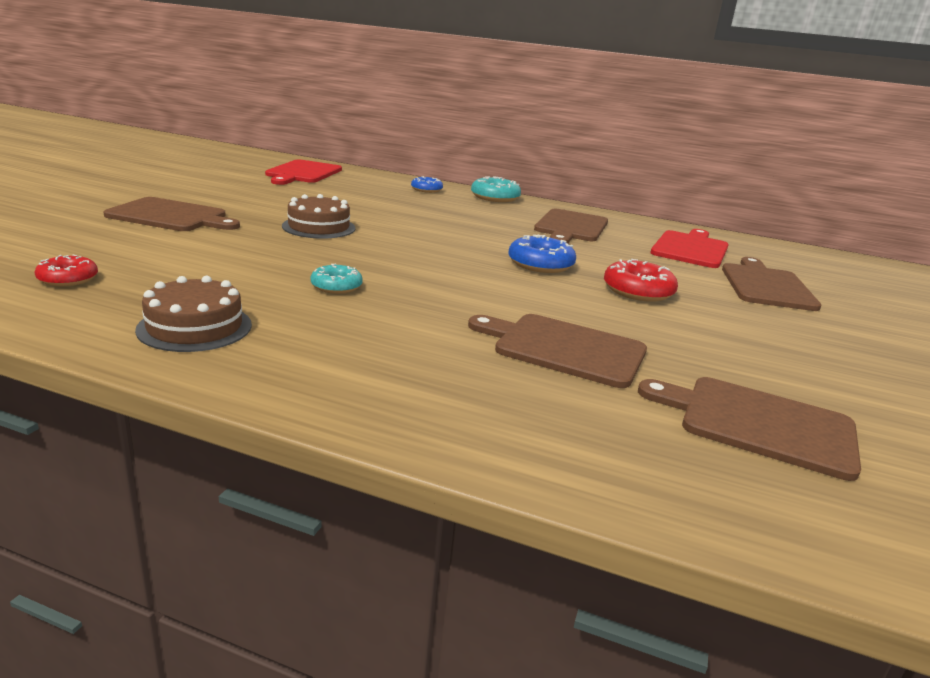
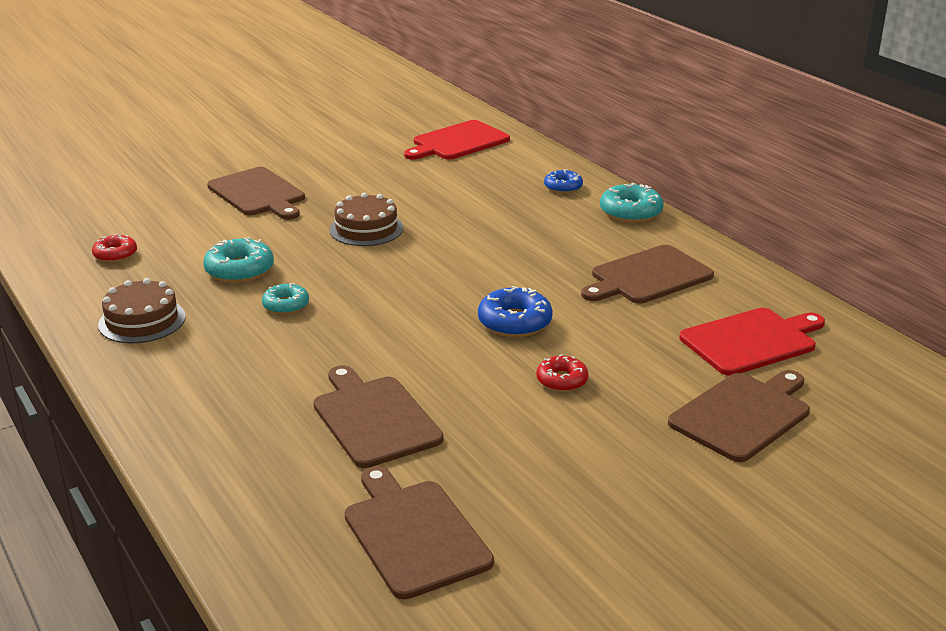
camera: 40 degrees right, 5 degrees up
(243, 269) = (239, 270): none -> turquoise donut
(638, 291) = (562, 380): red donut -> red donut, size x0.64

